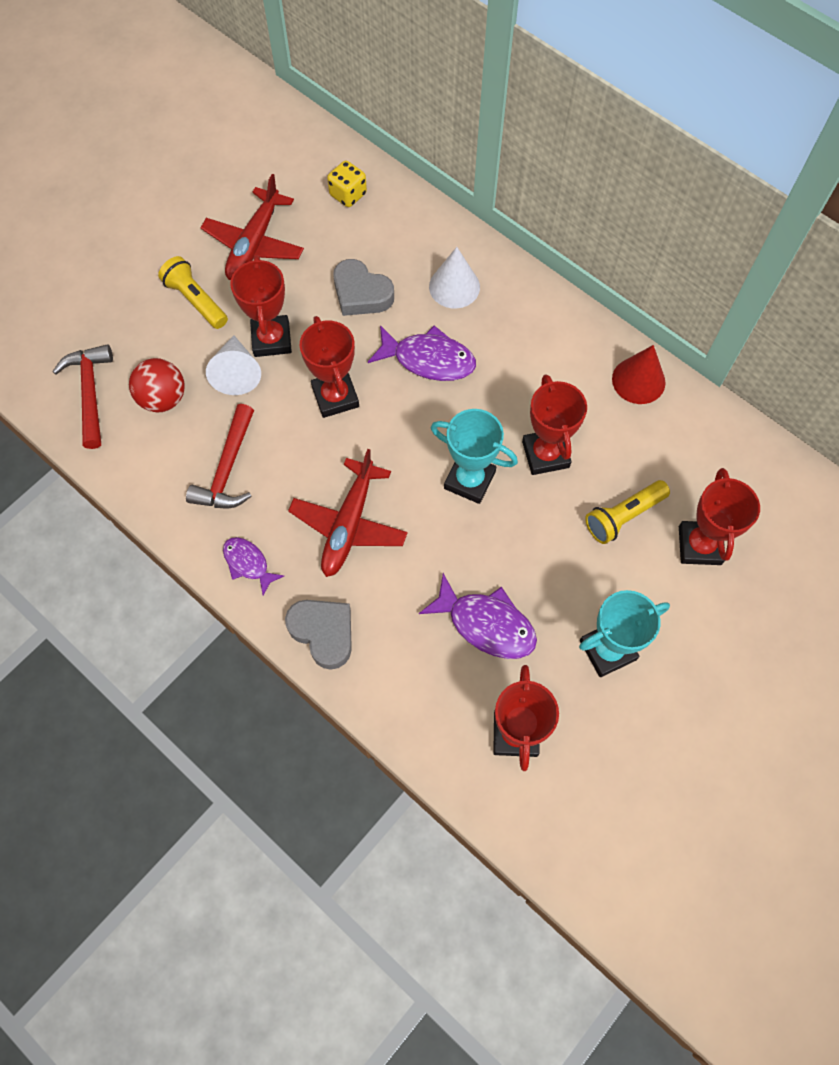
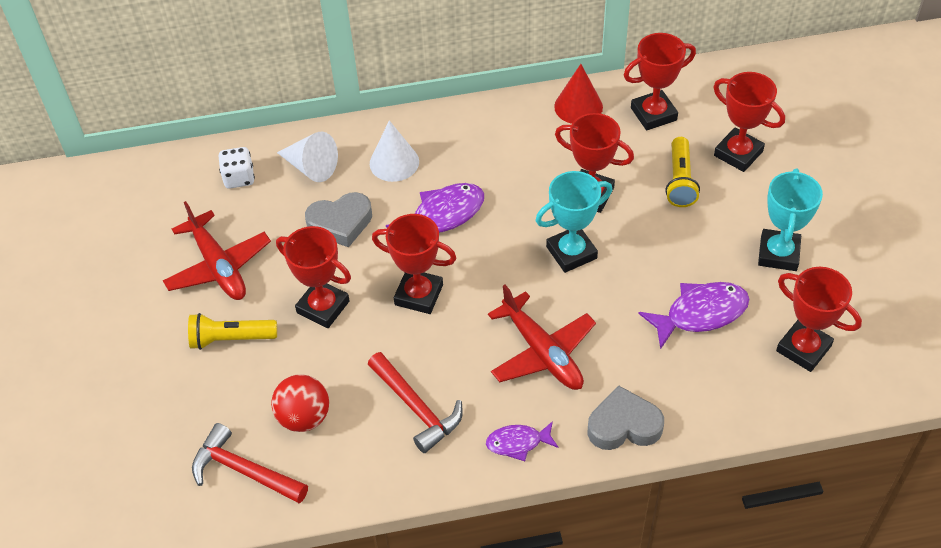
camera: 50 degrees left, 15 degrees down
(236, 372) = (330, 349): white cone -> white cone (311, 167)
(348, 194) = (239, 178): yellow dice -> white dice
(684, 446) = (653, 114): none -> red trophy

